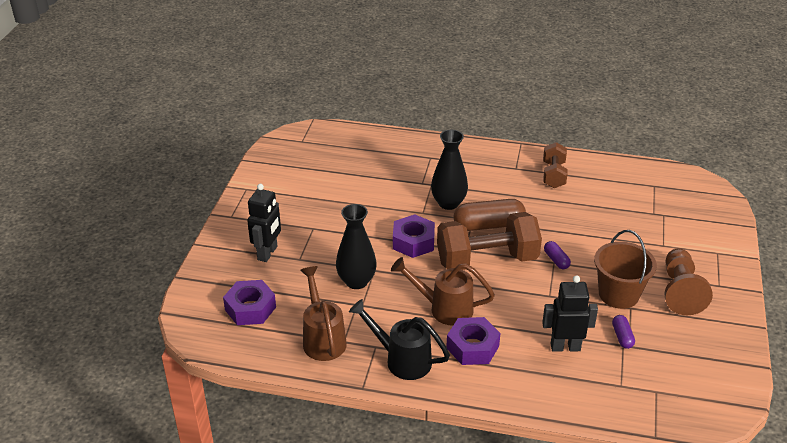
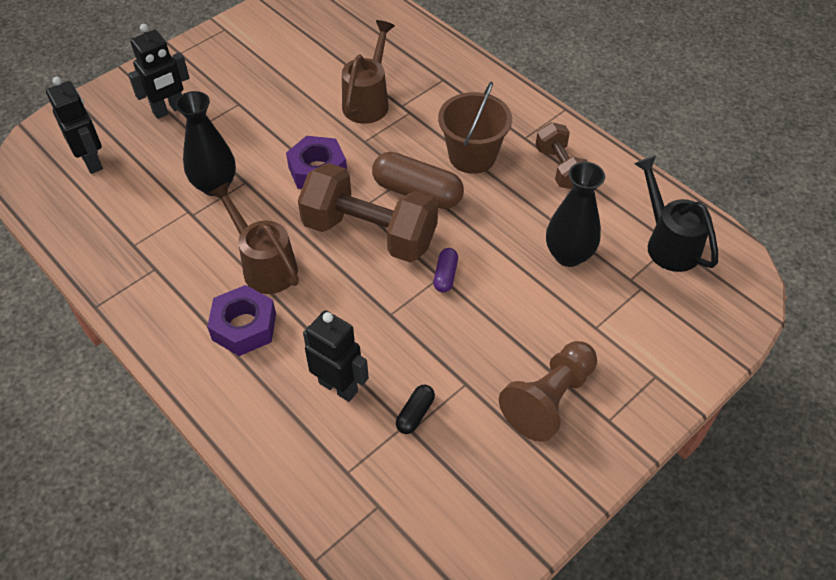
camera: 35 degrees right, 15 degrees up
(250, 308) = (92, 161): purple nut -> black robot
(322, 338) = (118, 230): brown watering can -> brown watering can (368, 101)
(401, 360) = (162, 298): black watering can -> black watering can (668, 243)
(448, 203) = (403, 144): black vase -> black vase (568, 255)
(553, 175) = (560, 168): brown dumbbell -> brown dumbbell turned 60 degrees counterclockwise
(618, 294) = (470, 359): brown bucket -> brown bucket (472, 156)
(622, 337) = (415, 414): purple capsule -> black capsule

